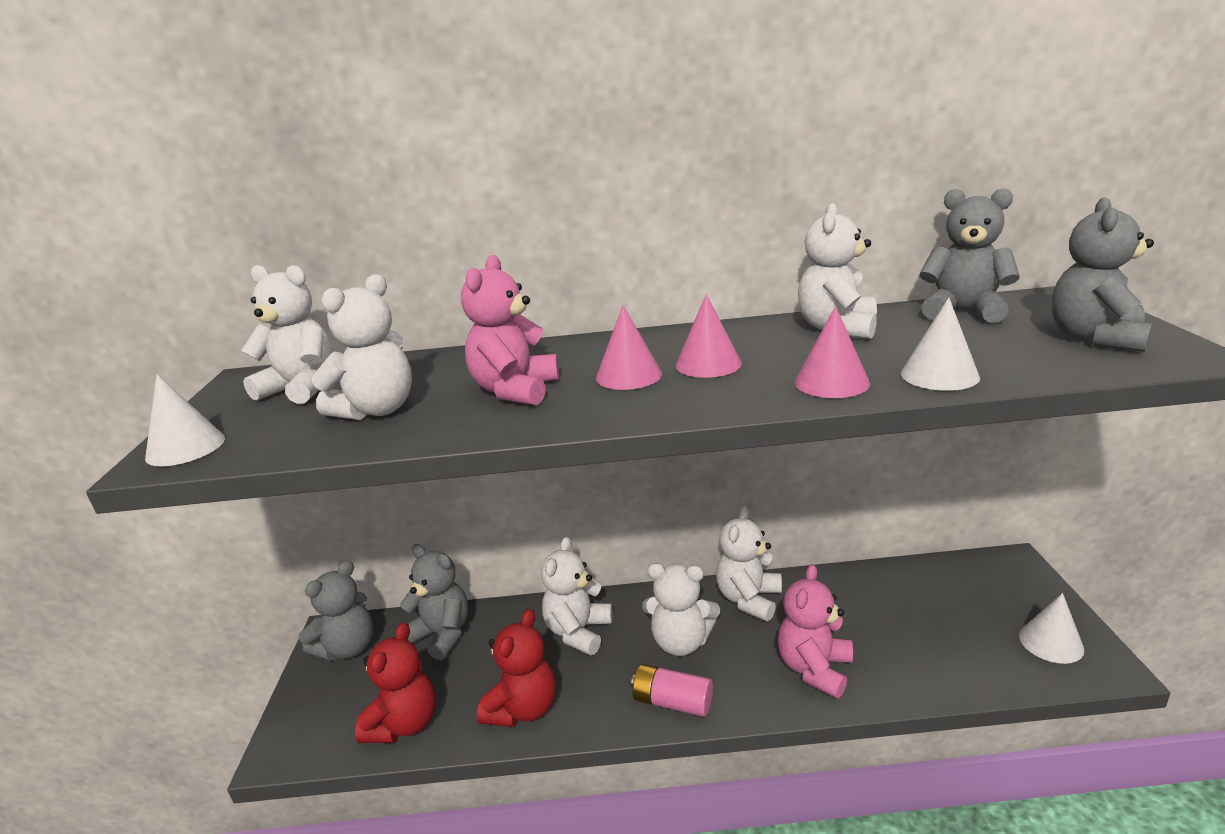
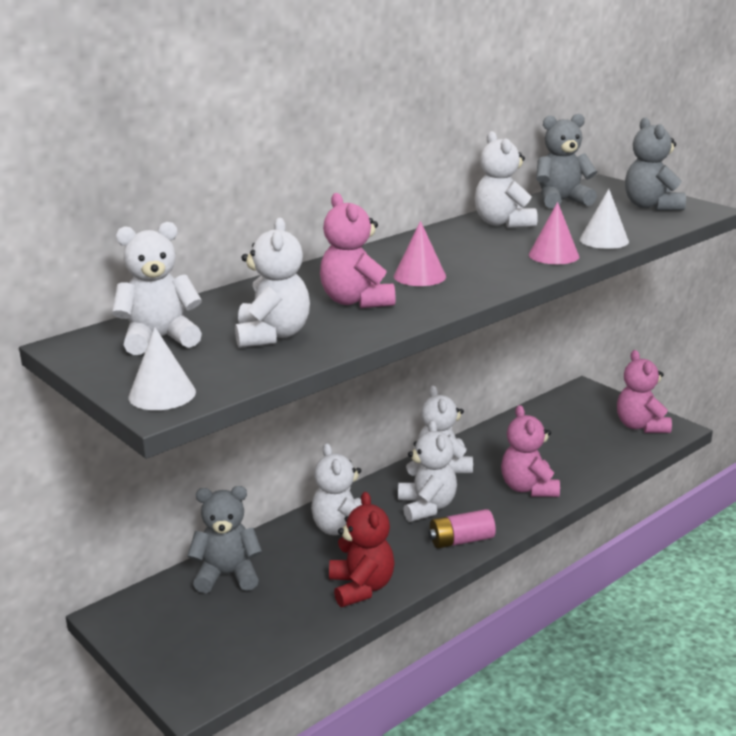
camera: 40 degrees left, 0 degrees up
(348, 648) = (149, 617): grey teddy bear -> none
(404, 724) = (278, 635): red teddy bear -> none
(681, 642) = (426, 507): white teddy bear -> white teddy bear turned 75 degrees counterclockwise
(708, 364) = (460, 259): pink cone -> none
(1051, 642) = (640, 426): white cone -> pink teddy bear

